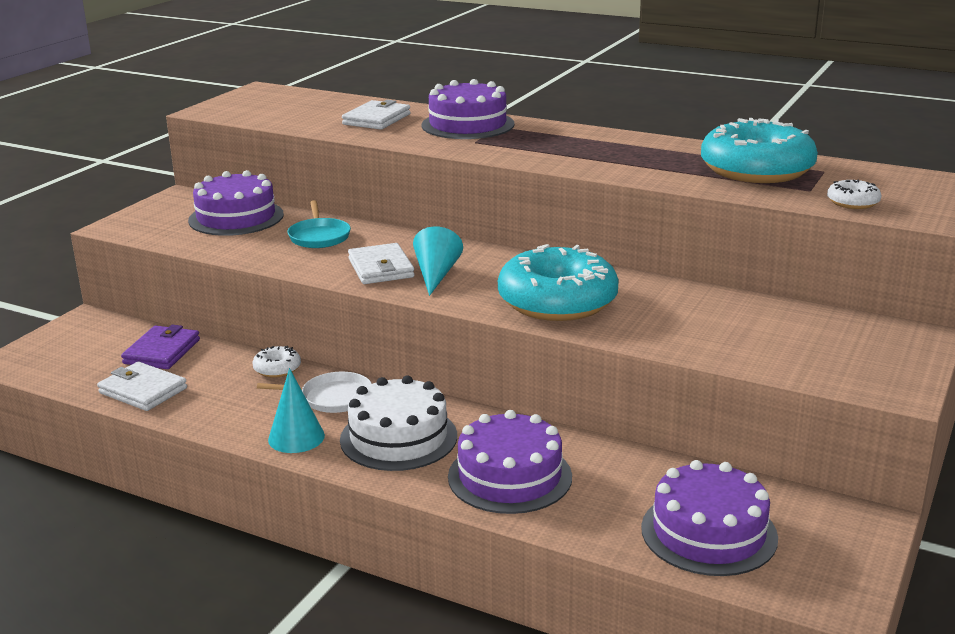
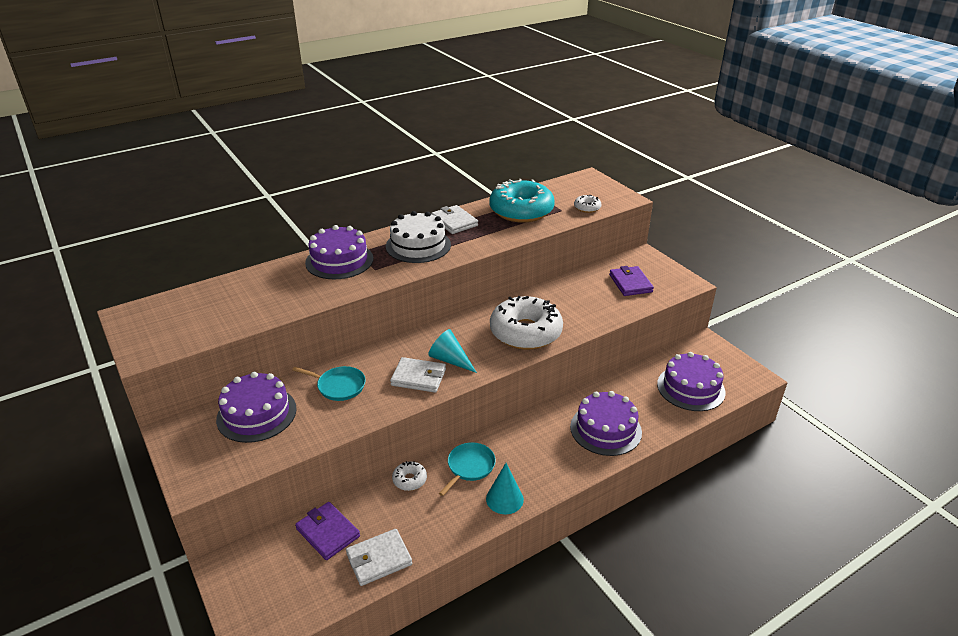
camera: 60 degrees left, 10 degrees up
(333, 398) = (469, 467): white pan -> turquoise pan
(377, 119) = (280, 288): white wallet -> white wallet (454, 222)
(398, 437) = (537, 455): white cake -> white cake (418, 245)
(557, 301) = (525, 332): turquoise donut -> white donut
(808, 343) = (630, 283): none -> purple wallet

